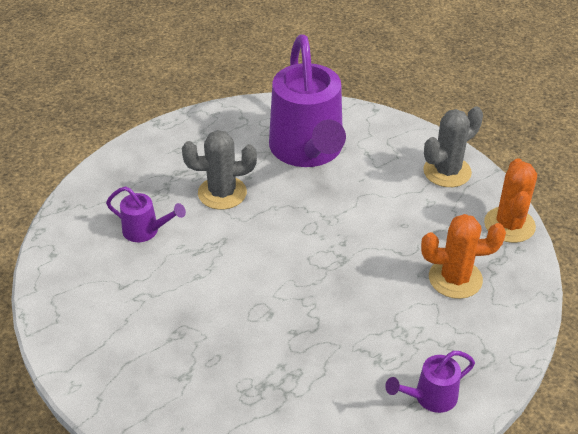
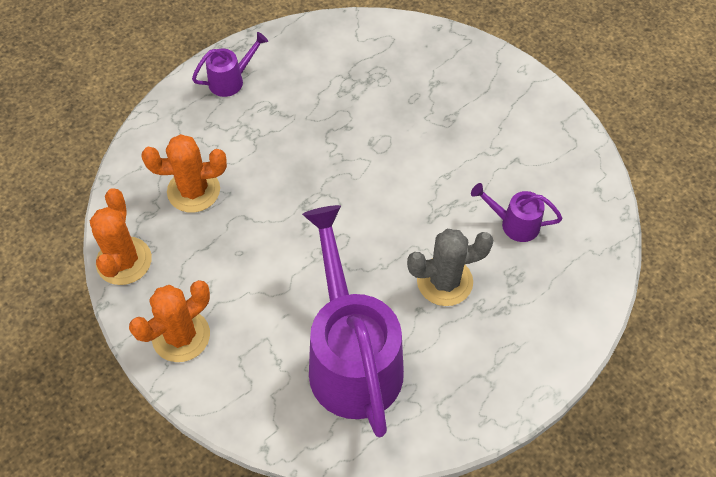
camera: 175 degrees right, 15 degrees up
(447, 171) = (181, 336): grey cactus -> orange cactus

